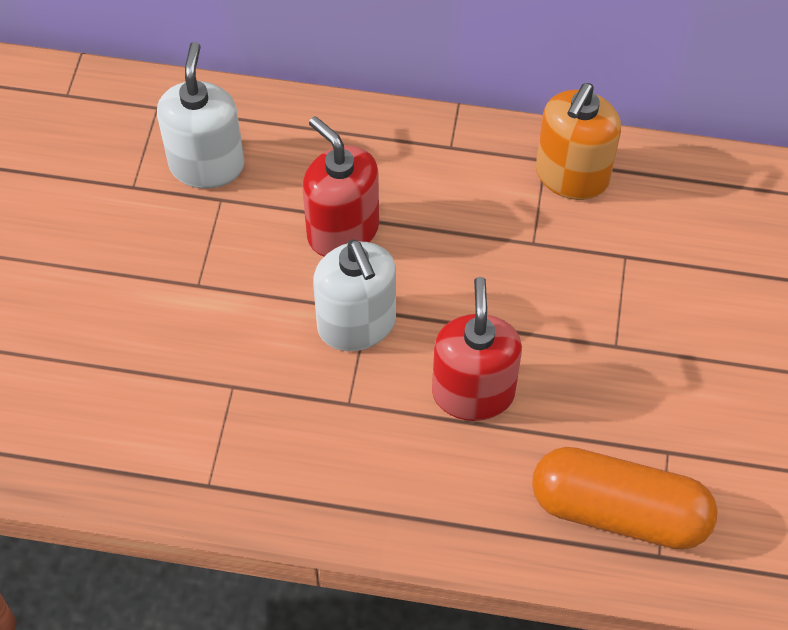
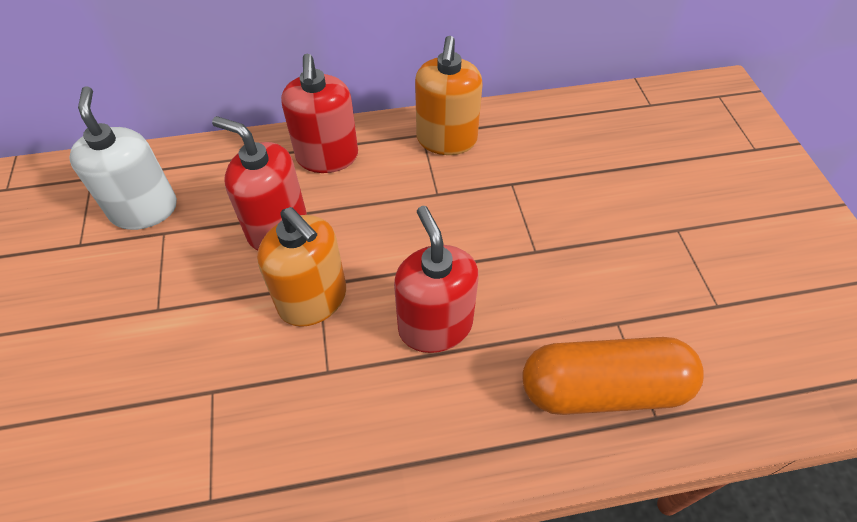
camera: 20 degrees left, 5 degrees down
(357, 324) = (313, 299): white soap dispenser -> orange soap dispenser
(424, 157) = (327, 157): none -> red soap dispenser

